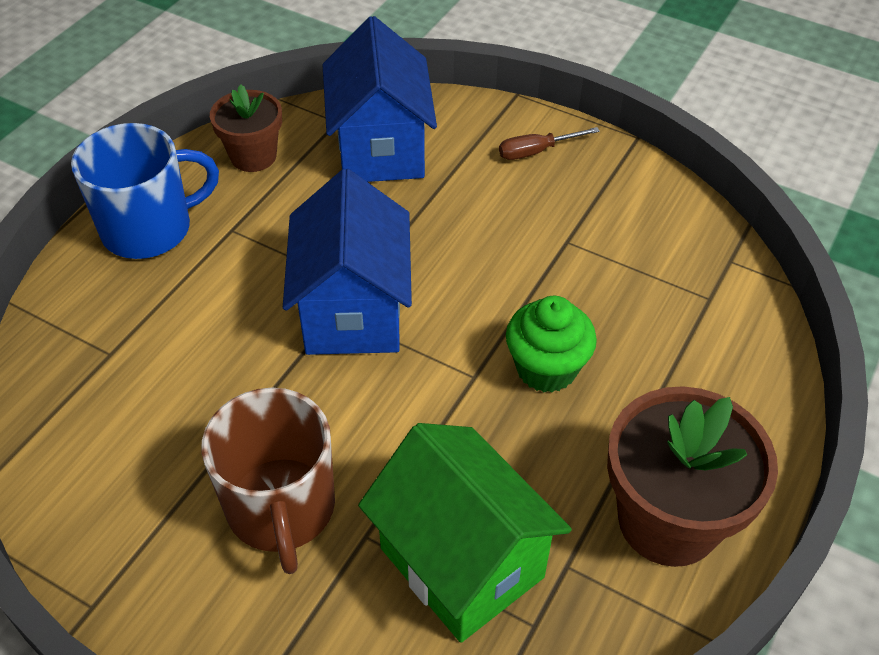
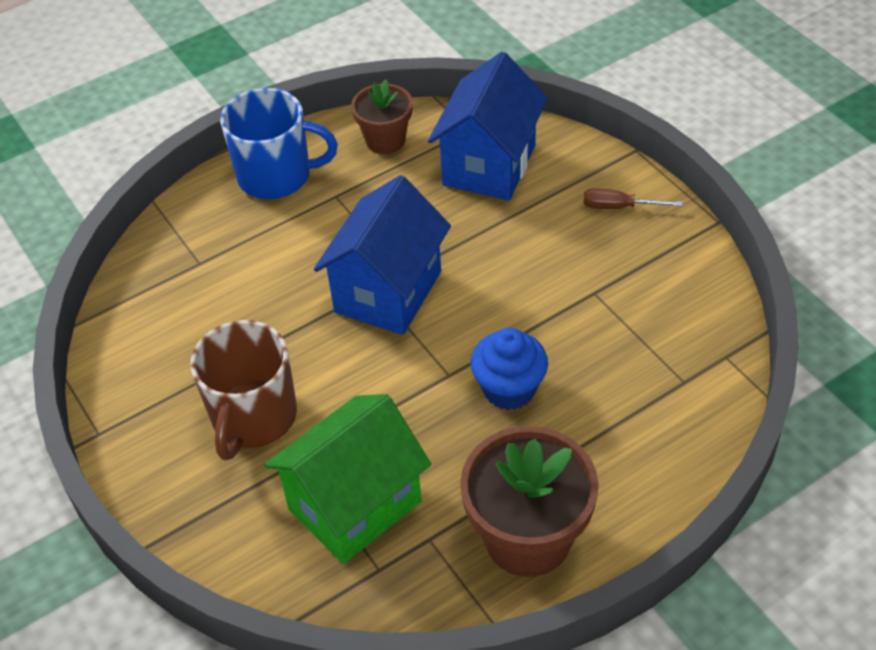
camera: 30 degrees right, 0 degrees up
(462, 562) = (355, 505): green house -> green house turned 60 degrees clockwise
(546, 368) = (509, 389): green cupcake -> blue cupcake

